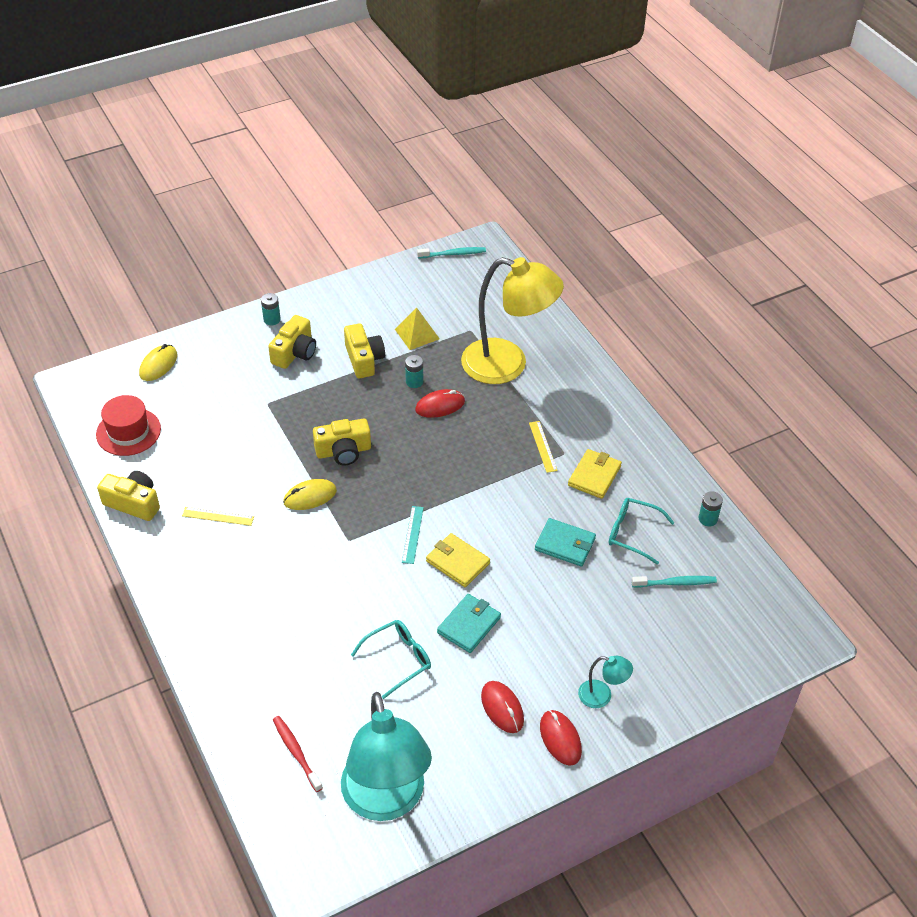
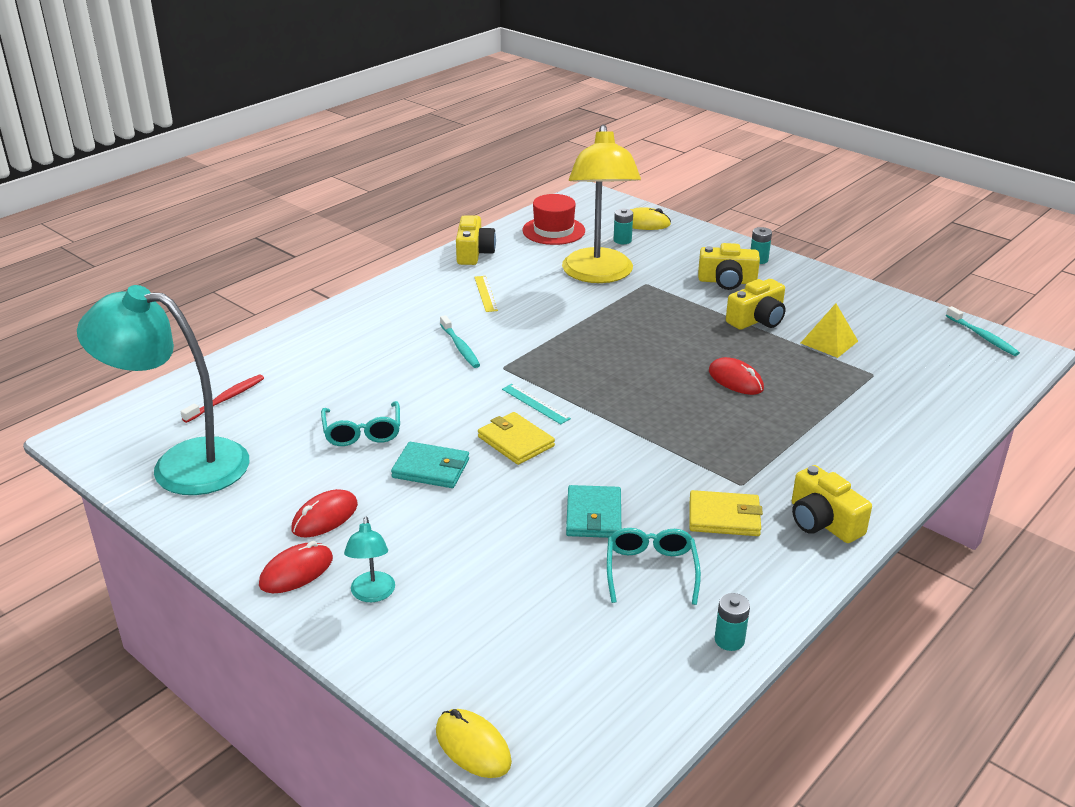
camera: 70 degrees right, 15 degrees down
(310, 496) = (544, 333): yellow mouse -> yellow mouse (473, 746)
(343, 451) = (618, 337): yellow camera -> yellow camera (823, 522)
(386, 800) = (182, 465): turquoise lamp -> turquoise lamp turned 45 degrees clockwise
(398, 659) = (362, 432): turquoise glasses -> turquoise glasses turned 45 degrees clockwise
(412, 534) = (535, 404): turquoise ruler -> turquoise ruler turned 60 degrees clockwise
(414, 382) = (755, 356): turquoise battery -> turquoise battery (622, 240)
(457, 562) = (515, 441): yellow wallet -> yellow wallet turned 60 degrees counterclockwise
(507, 365) = (845, 412): yellow lamp -> yellow lamp (598, 275)
(543, 446) = (738, 465): yellow ruler -> none
(675, 583) = (591, 628): turquoise toothbrush -> turquoise toothbrush (460, 347)

